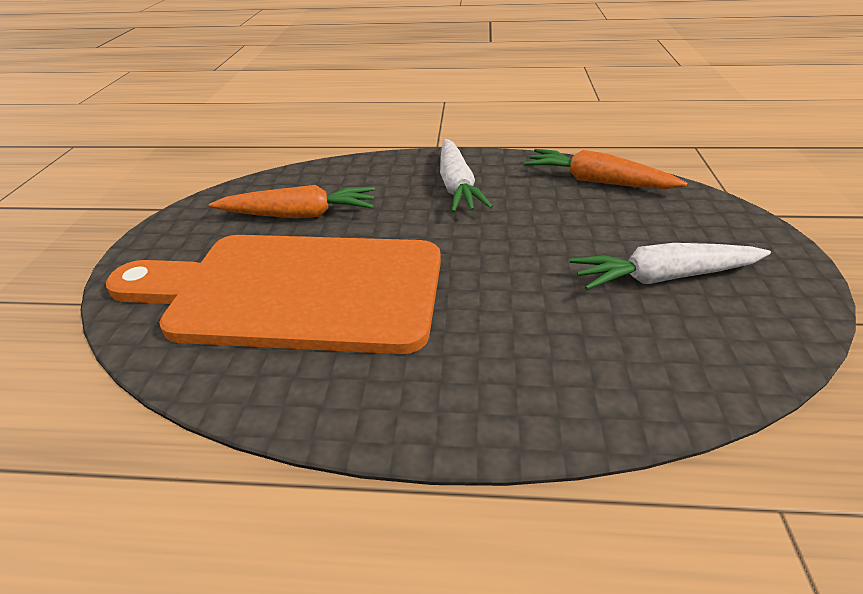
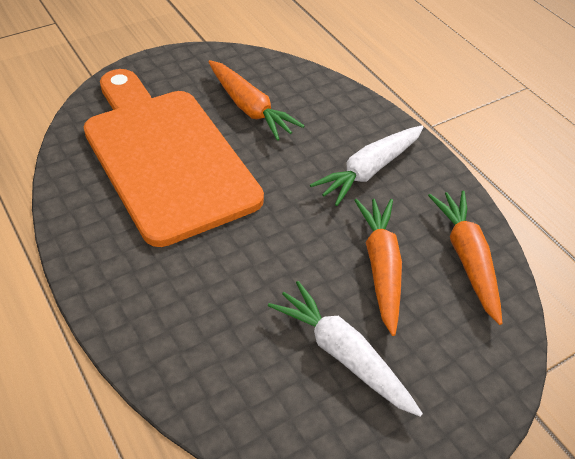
camera: 50 degrees right, 10 degrees up
(575, 221) = (381, 268): none -> orange carrot

